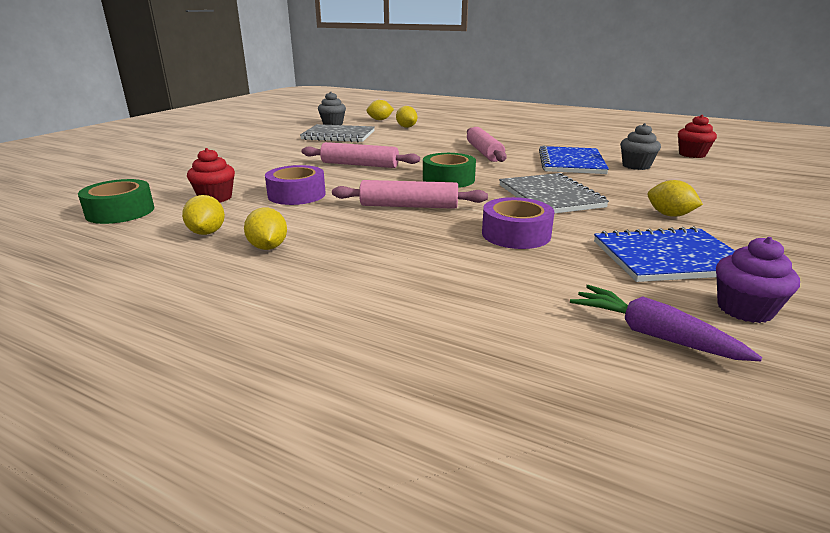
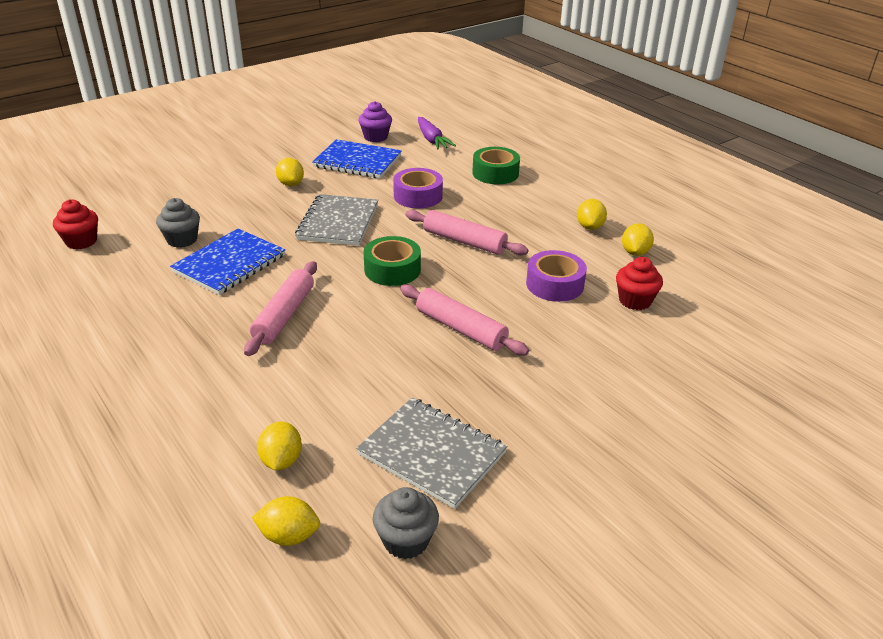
camera: 155 degrees left, 10 degrees up
(120, 212) = (721, 301): green tape -> green tape (495, 173)

